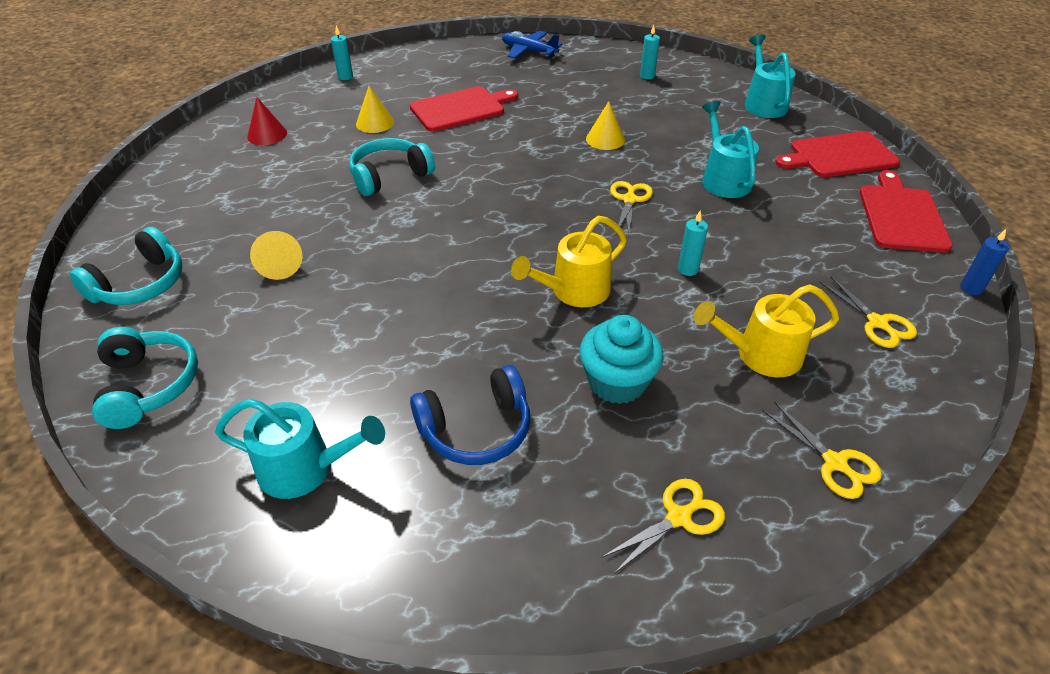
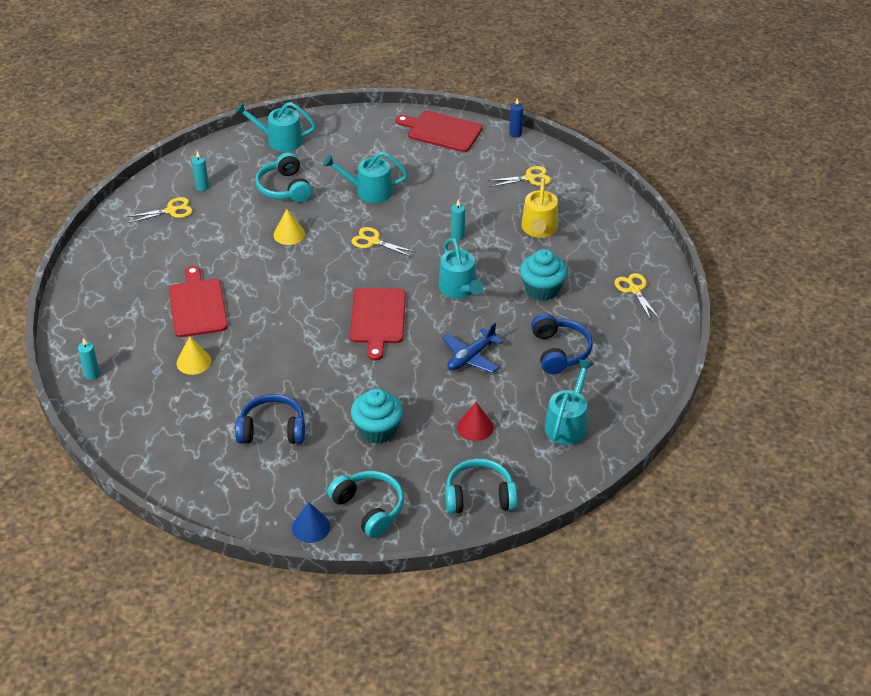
camera: 75 degrees left, 0 degrees up
(116, 245) = (311, 527): none -> blue cone
(267, 135) = (178, 434): red cone -> red cone (475, 427)
(276, 189) = (272, 429): none -> blue headphones
(280, 266) = (377, 430): yellow cone -> turquoise cupcake
(389, 176) = (284, 361): turquoise headphones -> turquoise headphones (284, 188)
(529, 51) = (113, 245): blue plane -> blue plane (471, 357)
(574, 291) = (459, 289): yellow watering can -> turquoise watering can
(835, 463) = (617, 229): yellow scissors -> yellow scissors (171, 210)
(839, 156) = (366, 131): red cutting board -> red cutting board (377, 319)

